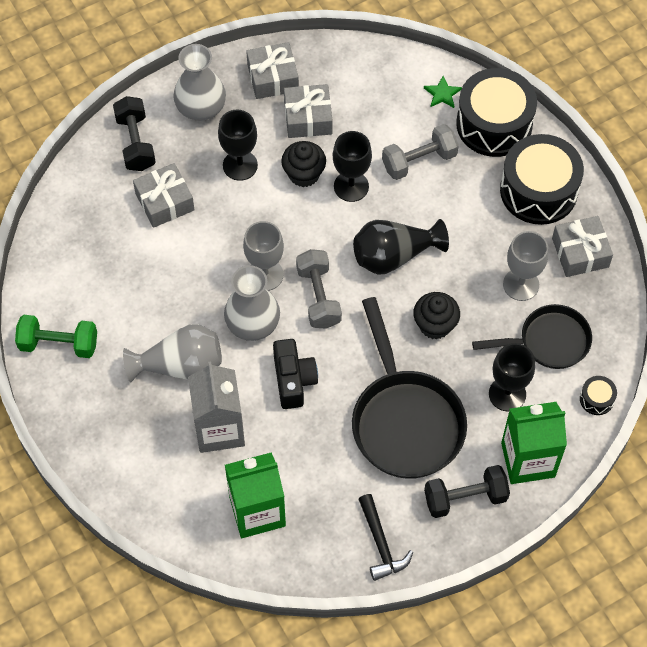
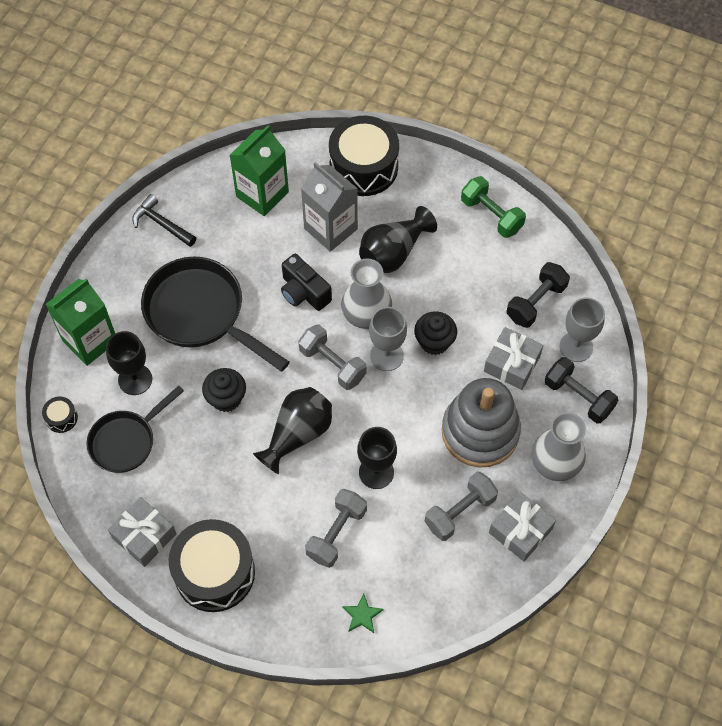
camera: 145 degrees right, 0 degrees up
(59, 344) = (491, 215): green dumbbell -> green dumbbell turned 75 degrees clockwise
(180, 366) = (393, 253): grey vase -> black vase
(240, 165) = (480, 432): black goblet -> grey stacking toy
(304, 174) = (423, 458): black cupcake -> black cupcake (434, 342)
(308, 118) = (460, 512): grey gift -> grey dumbbell
(465, 498) = (121, 287): black dumbbell -> black dumbbell (536, 302)
(494, 124) = (295, 614): black drum -> black drum (363, 167)
(521, 284) = (178, 475): grey goblet -> grey goblet (576, 346)

